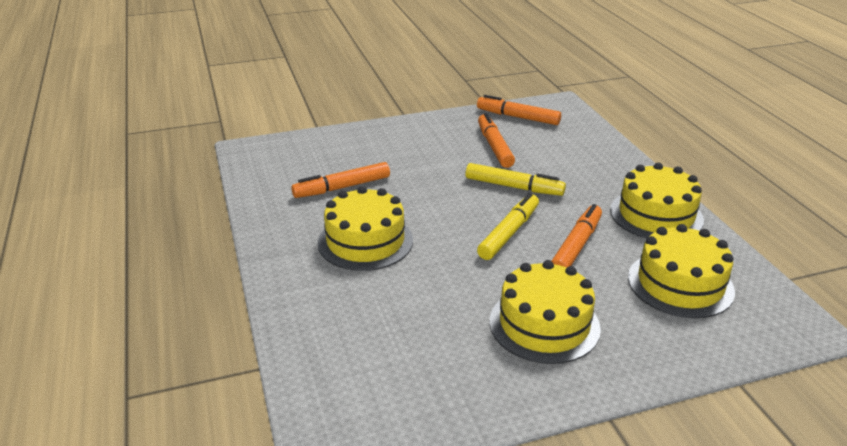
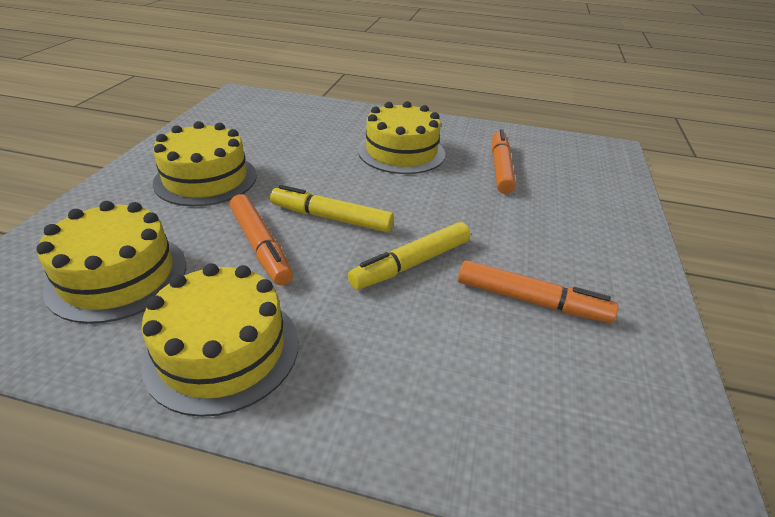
camera: 120 degrees right, 5 degrees up
(509, 233) = (331, 218): yellow marker -> yellow marker turned 135 degrees clockwise
(518, 117) = (634, 385): orange marker -> none

